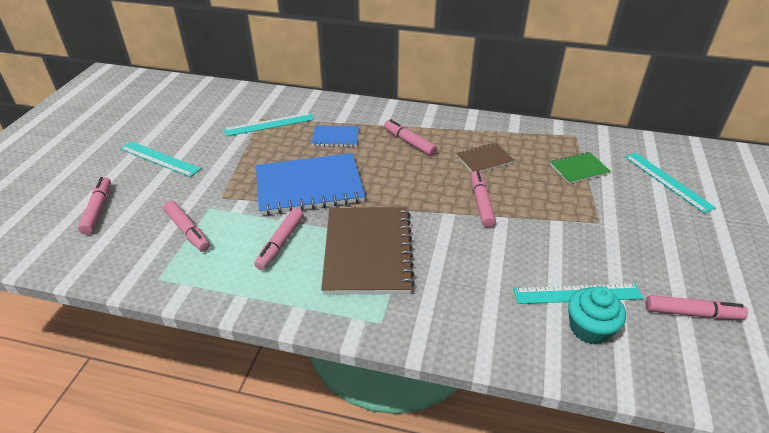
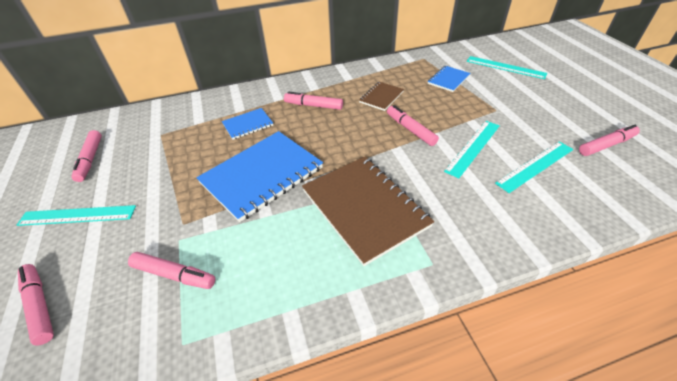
camera: 30 degrees left, 5 degrees up
(269, 124) = (174, 136): turquoise ruler -> turquoise ruler (473, 147)
(280, 243) = (282, 239): pink marker -> pink marker (90, 159)
(579, 169) = (448, 80): green notebook -> blue notebook
(589, 328) = (567, 187): turquoise cupcake -> none

